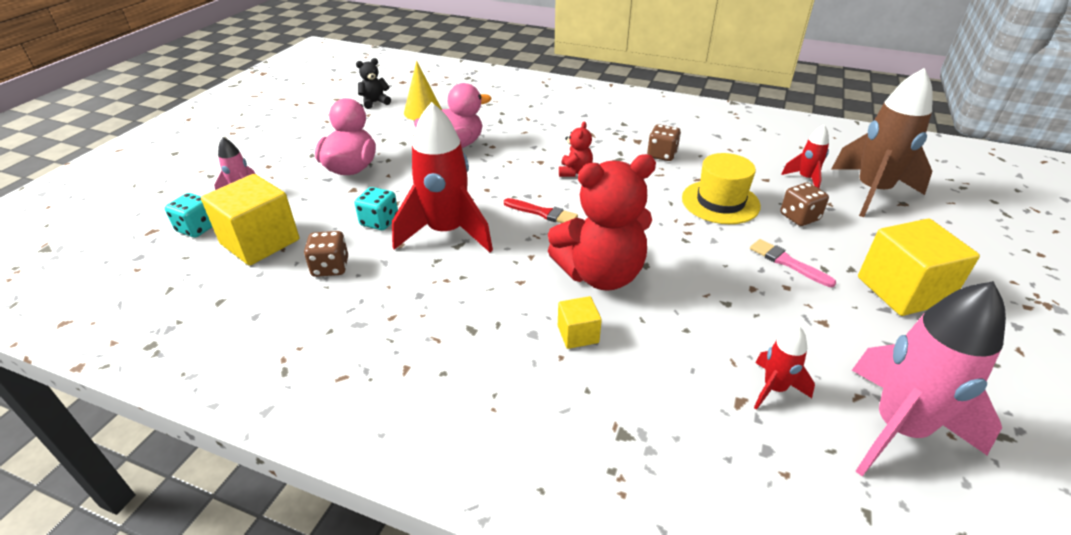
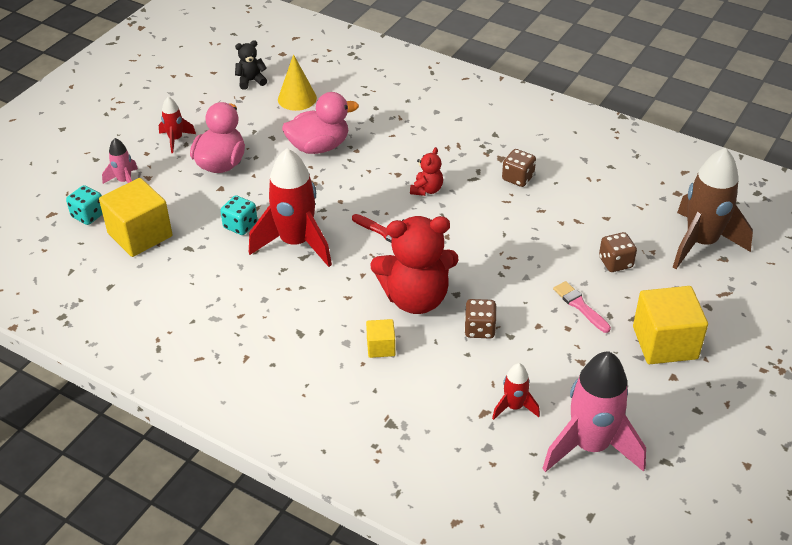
camera: 10 degrees right, 5 degrees up
(330, 267) = (196, 266): brown dice -> brown dice (479, 329)
(720, 202) = (550, 238): yellow hat -> none
(806, 179) = (645, 221): red rocket -> red rocket (176, 139)

